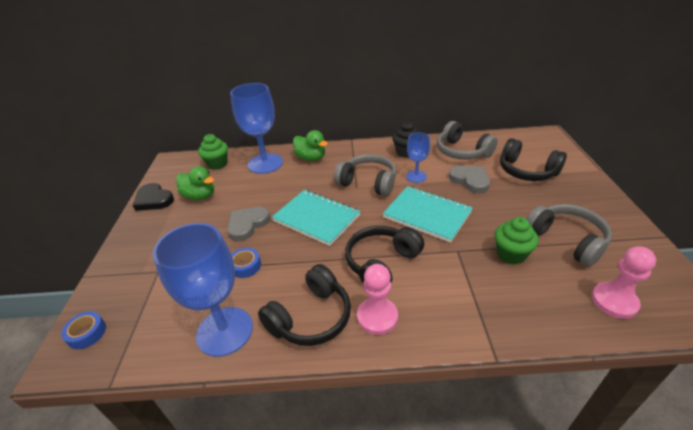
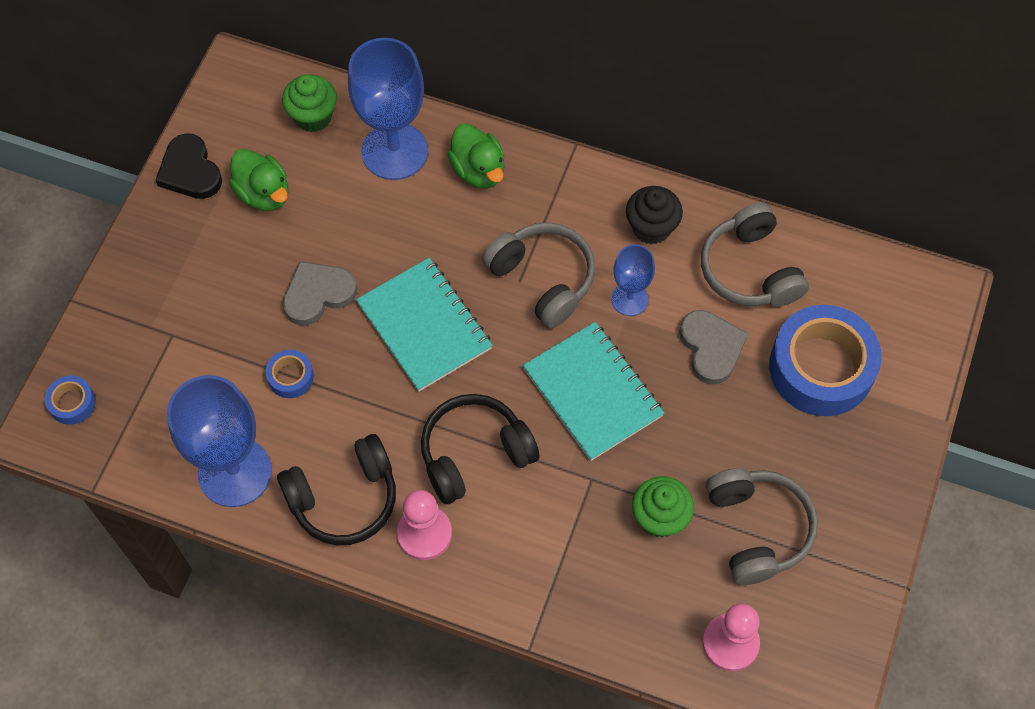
camera: 20 degrees right, 25 degrees up
(526, 171) = (821, 368): black headphones -> blue tape

